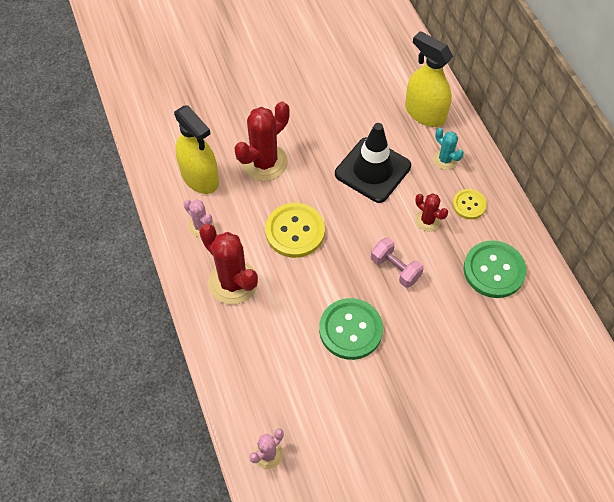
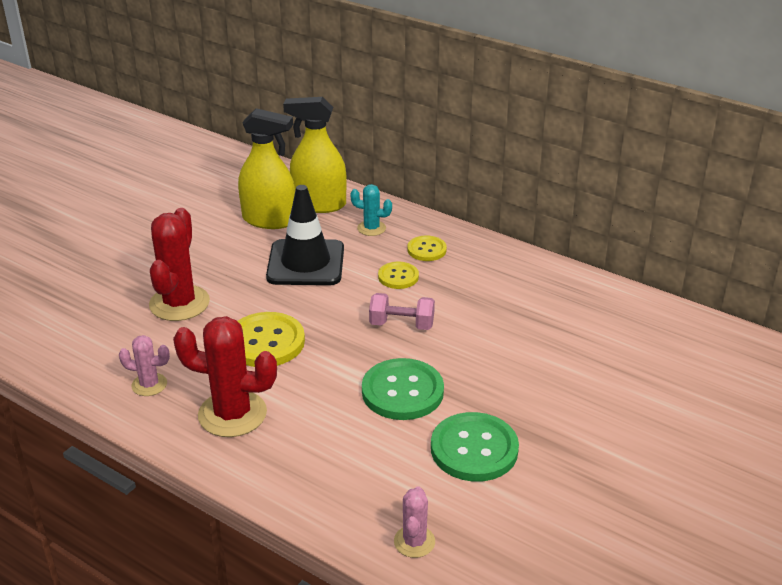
camera: 35 degrees left, 25 degrees down
(200, 178) = (111, 345): yellow spray bottle -> yellow spray bottle (269, 220)
(427, 220) = (398, 277): red cactus -> yellow button
(494, 270) = (497, 285): green button -> green button (474, 449)

